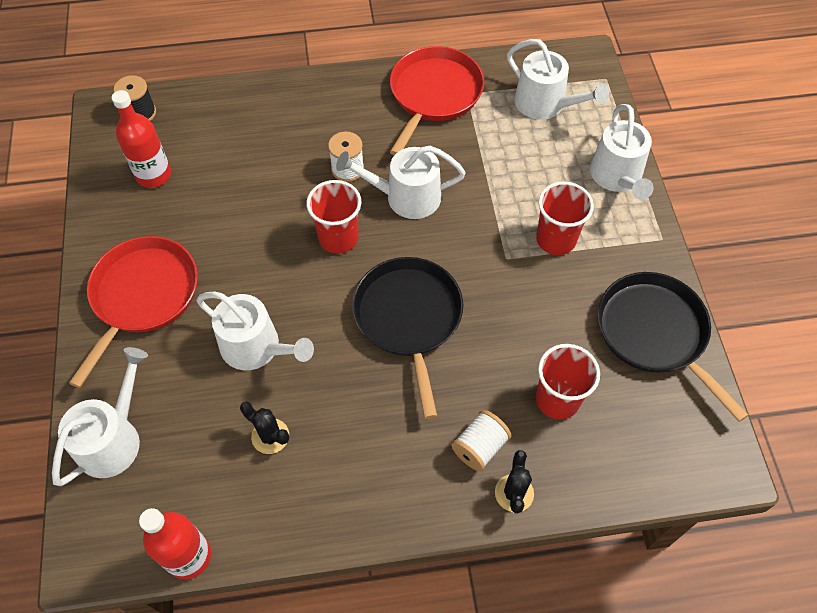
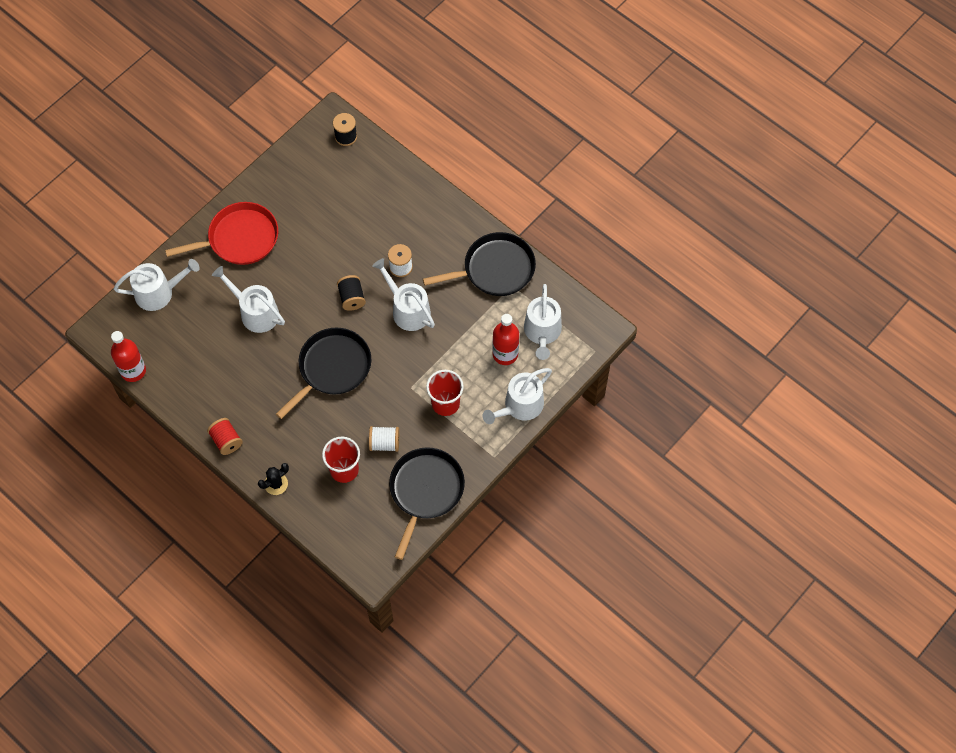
camera: 50 degrees right, 5 degrees up
(153, 175) = (312, 179): red bottle -> red bottle (505, 354)
(256, 347) = (255, 312): white watering can -> white watering can turned 135 degrees clockwise
(270, 436) = (215, 357): black cactus -> none
(338, 238) = (352, 298): red cup -> black spool
(400, 510) = (226, 441): none -> red spool
(434, 95) = (495, 269): red pan -> black pan
(479, 447) = (287, 452): white spool -> white spool (384, 443)

